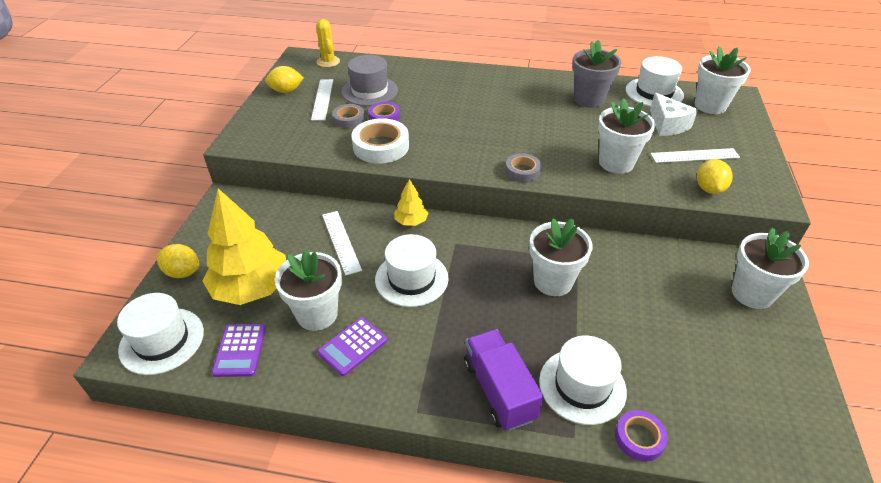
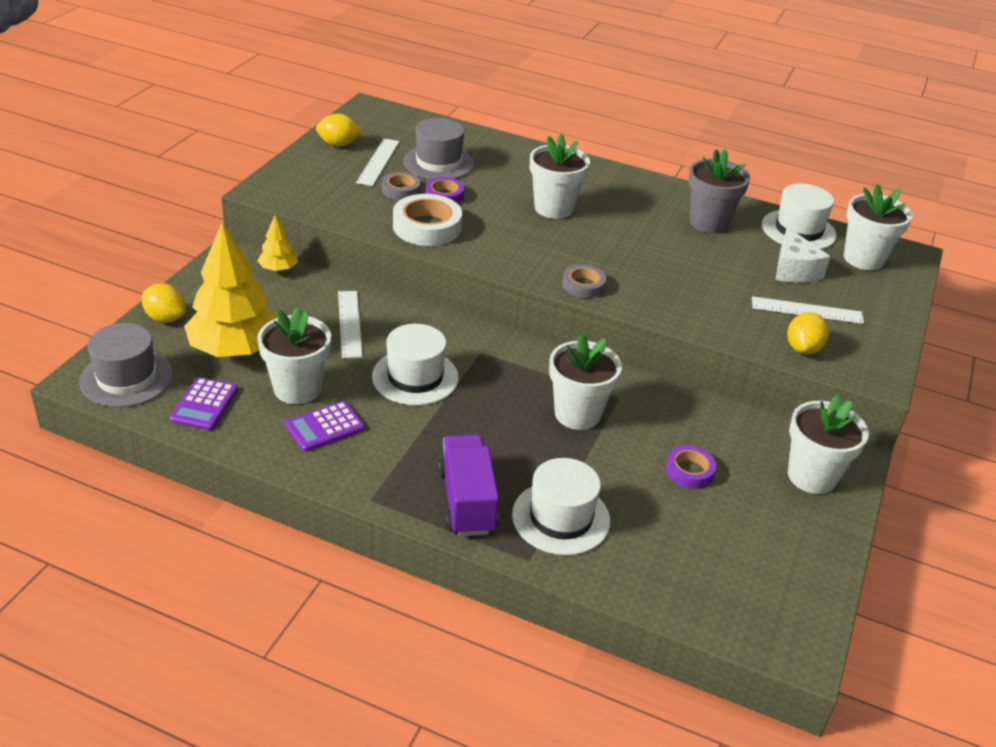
camera: 10 degrees right, 5 degrees down
(162, 340) = (126, 378): white hat -> grey hat
(328, 62) = (401, 119): yellow cactus -> none
(411, 221) = (438, 319): yellow tree -> yellow tree (278, 269)
(616, 163) = (703, 299): white flower pot -> white flower pot (553, 208)
(639, 438) = (600, 577): purple tape -> purple tape (689, 471)

